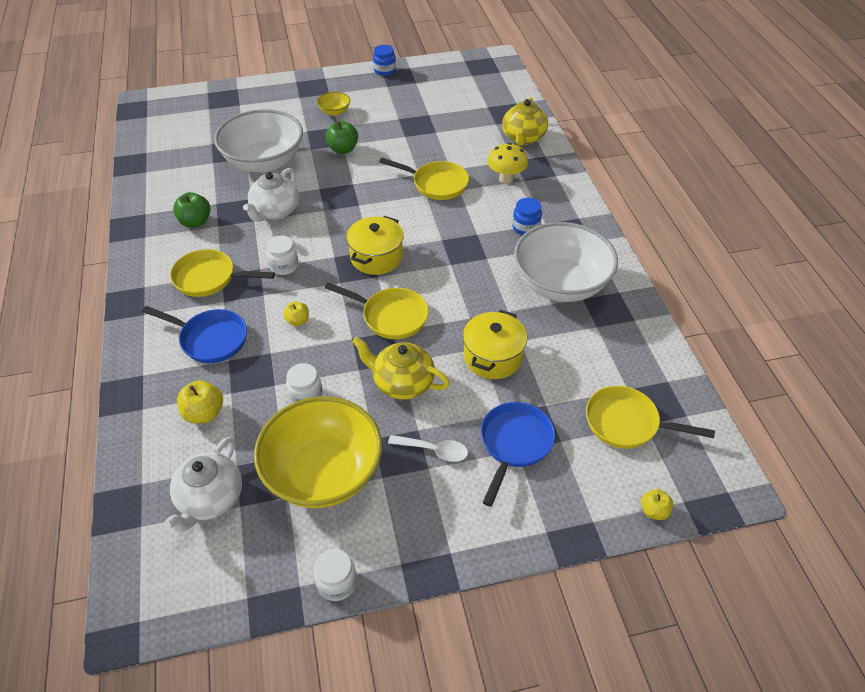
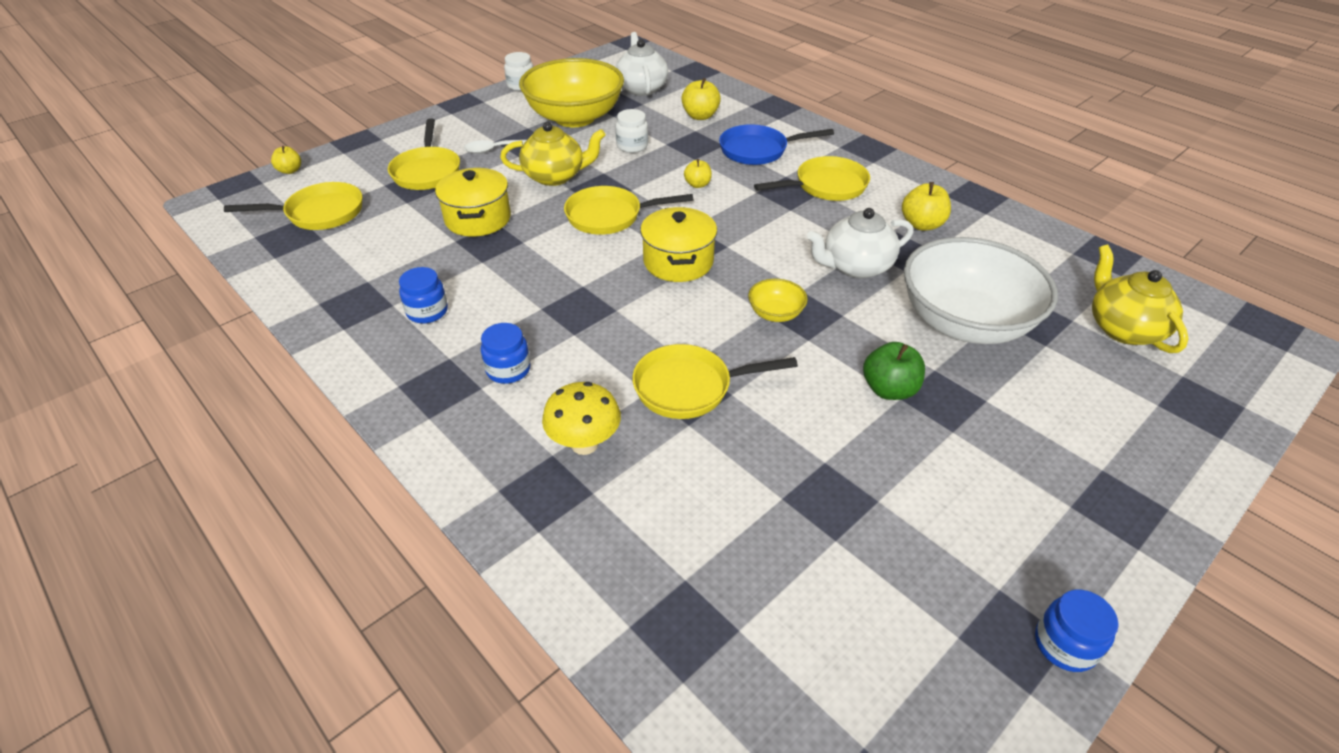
camera: 150 degrees right, 5 degrees down
(195, 222) = (922, 224): green apple -> yellow apple
(275, 211) = (855, 266): white teapot -> white teapot turned 105 degrees counterclockwise
(284, 266) = (768, 219): white jar -> none
(334, 112) = (1000, 462): yellow bowl -> yellow bowl (775, 313)
(514, 444) = (427, 171): blue pan -> yellow pan
(523, 138) = (605, 562): yellow teapot -> yellow teapot (1123, 328)
(560, 283) = (427, 312): white bowl -> blue jar

